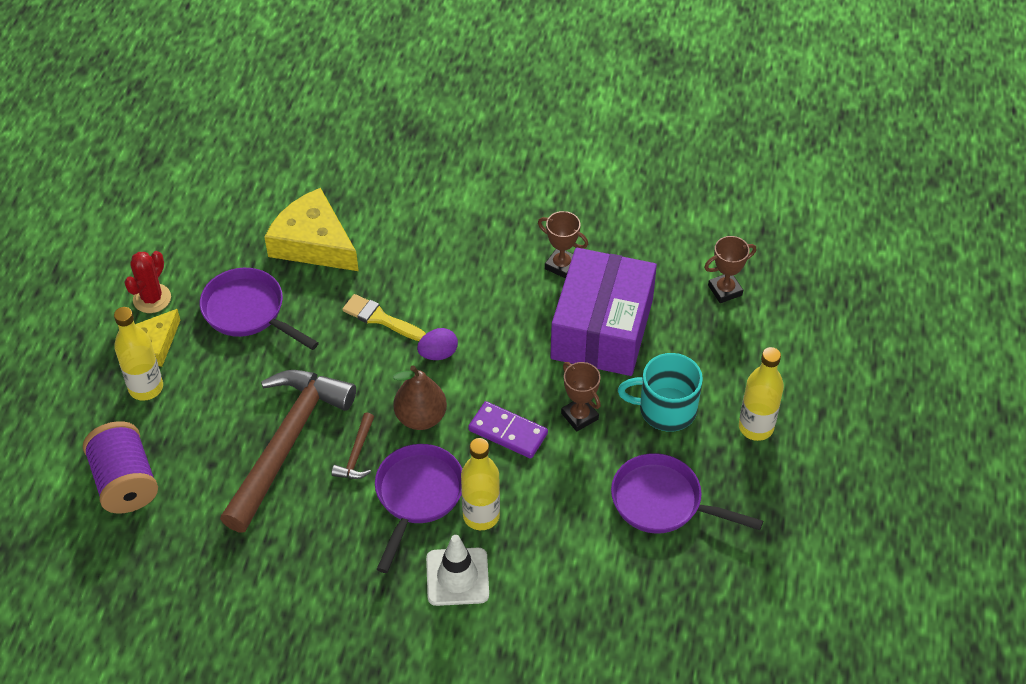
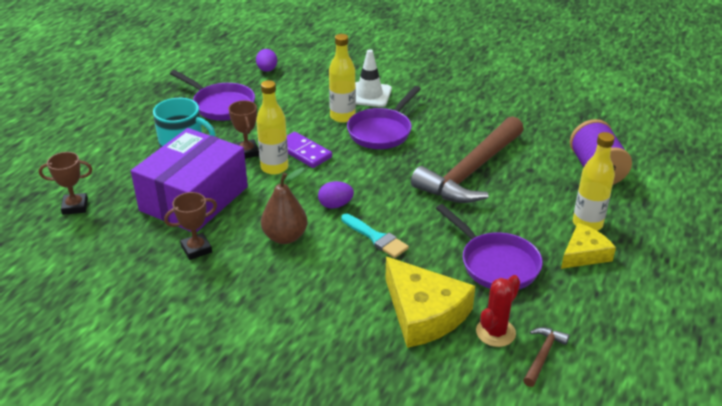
camera: 165 degrees left, 15 degrees down
(152, 298) = (590, 291): red cactus -> red cactus (495, 332)
(357, 454) = (419, 158): brown hammer -> brown hammer (542, 355)
(380, 318) = (376, 238): yellow brush -> turquoise brush
(421, 417) = (364, 170): brown pear -> brown pear (285, 237)
(561, 265) = (196, 249): brown trophy -> brown trophy turned 75 degrees counterclockwise
(638, 607) = (267, 70): none -> purple egg
(756, 427) = (130, 128): yellow bottle -> yellow bottle (274, 167)

